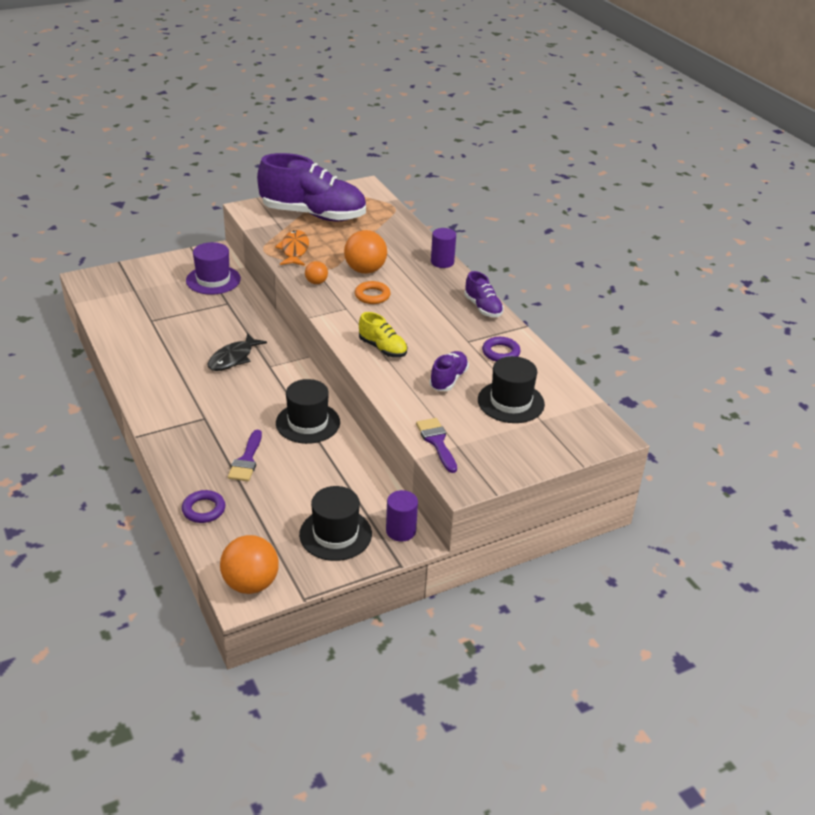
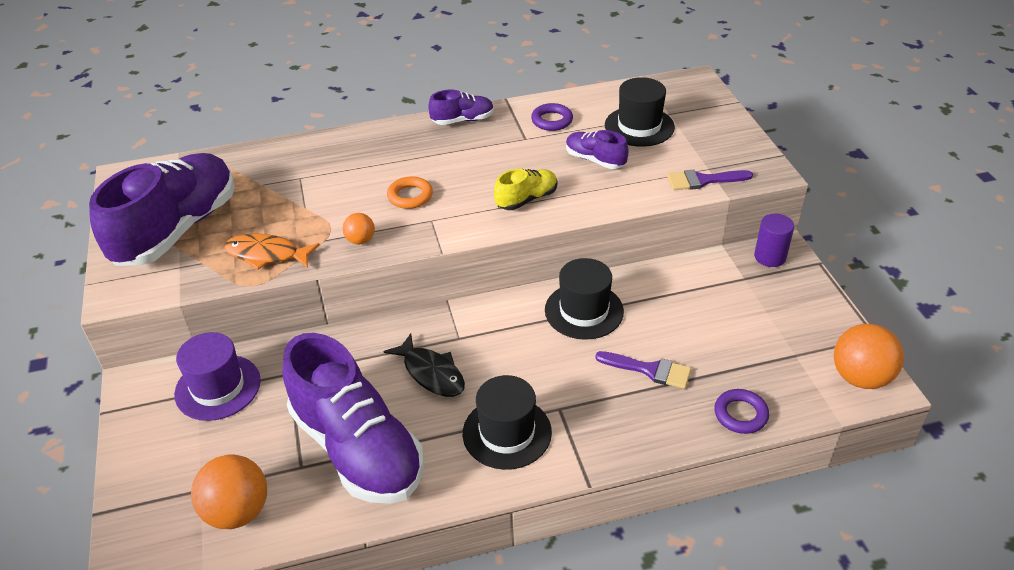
camera: 75 degrees left, 5 degrees up
(166, 338) = (357, 448): none -> purple shoe
(335, 534) = (777, 304): black hat -> black hat (507, 433)
(365, 270) = (348, 196): orange ball -> orange ball (237, 511)
(442, 262) = (355, 135): purple cylinder -> none

